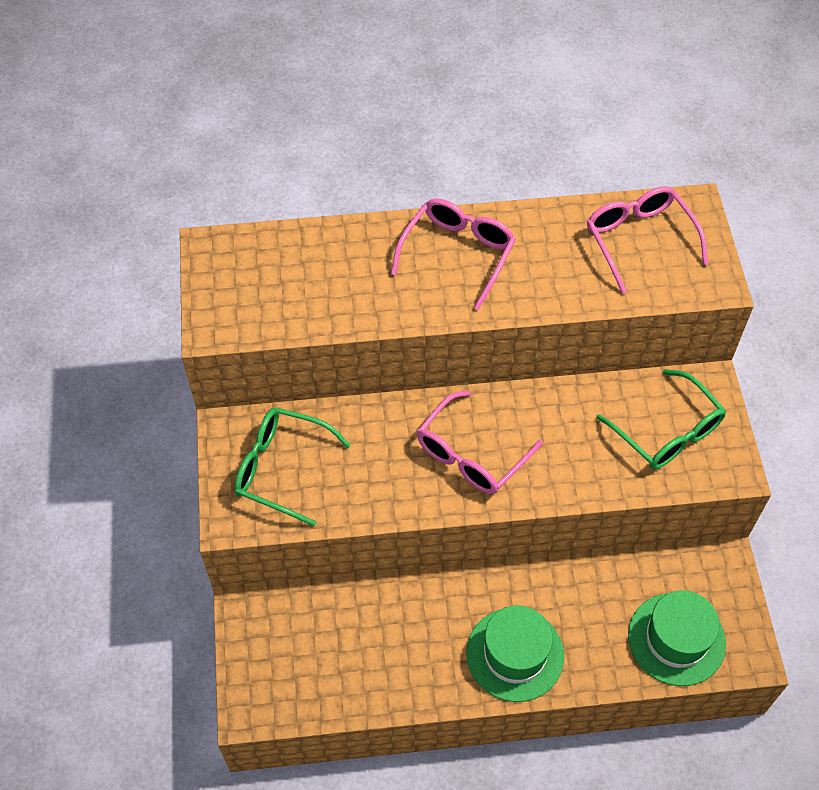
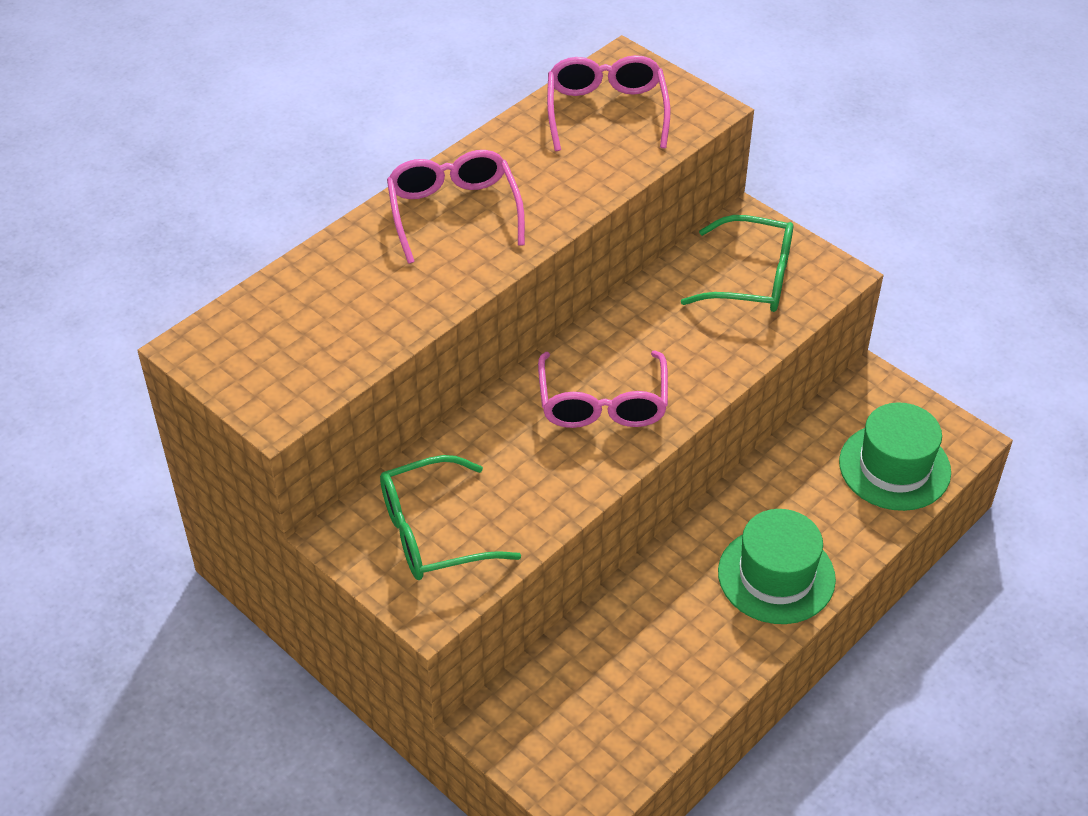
camera: 40 degrees left, 10 degrees down
(639, 240) = (606, 112): pink glasses -> pink glasses turned 60 degrees clockwise

